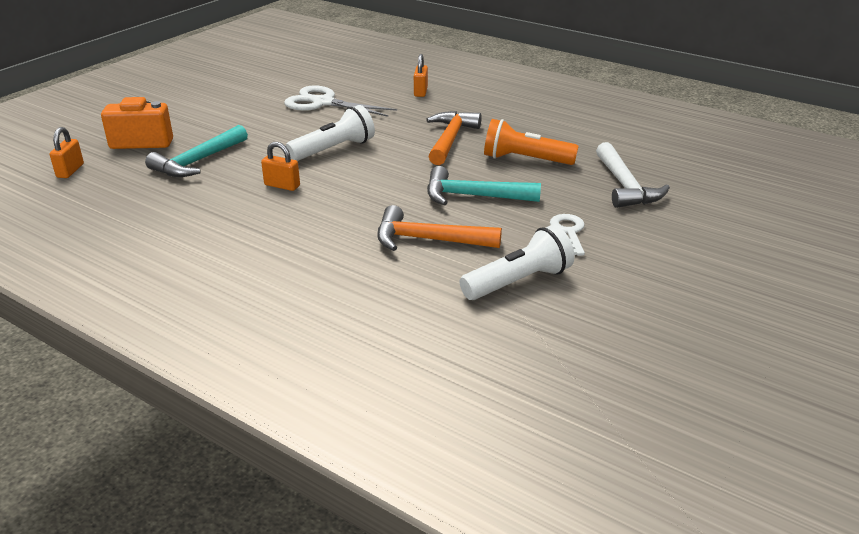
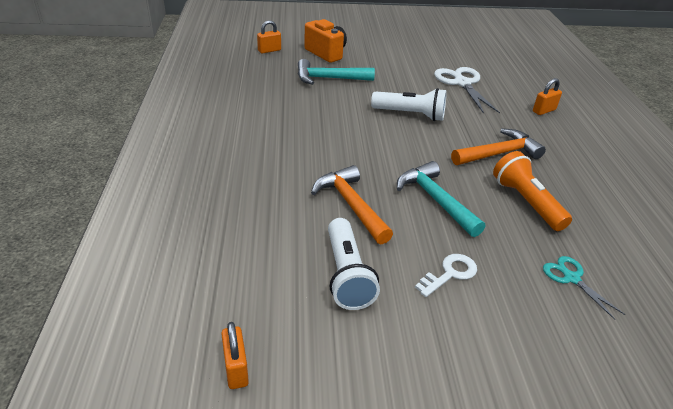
camera: 50 degrees right, 5 degrees up
(282, 185) = (341, 117): orange padlock -> orange padlock (236, 369)
(518, 282) = (347, 275): white flashlight -> white flashlight turned 60 degrees clockwise
(625, 186) = (571, 278): white hammer -> turquoise scissors

